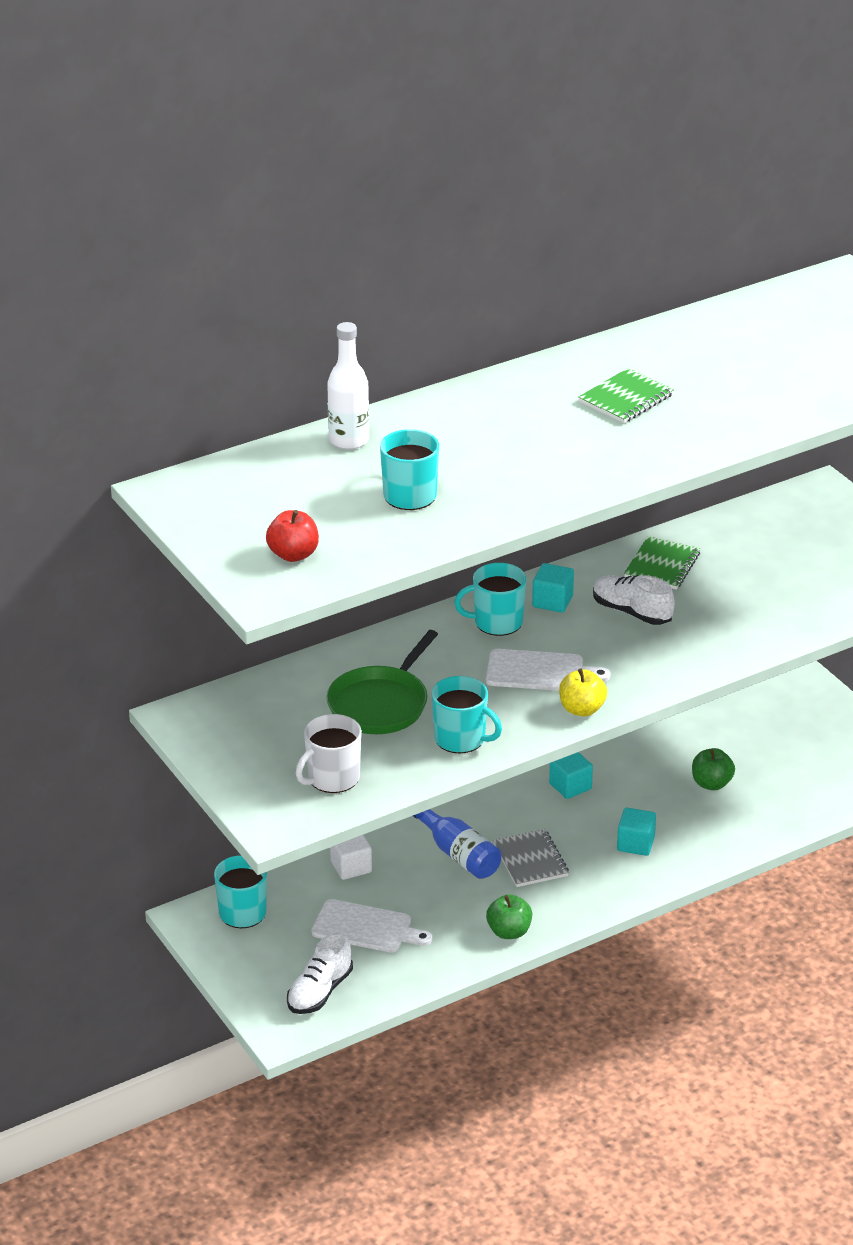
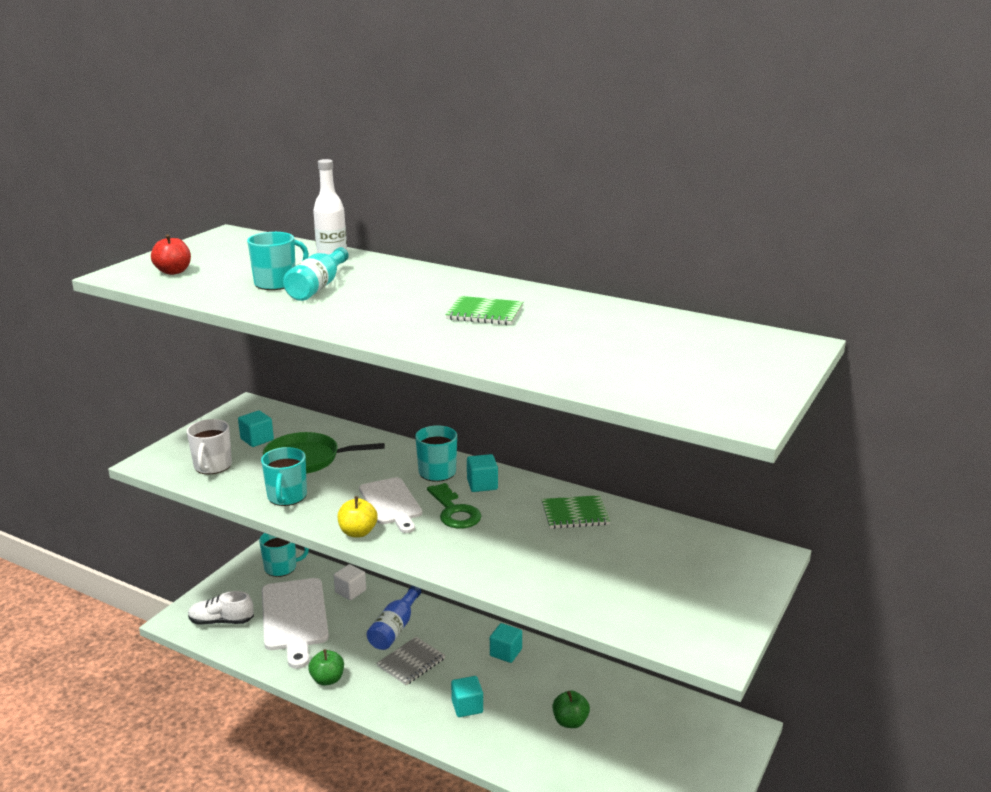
camera: 60 degrees right, 10 degrees down
(291, 729) = (257, 439): none -> turquoise cube
(332, 778) = (212, 466): white mug -> white mug turned 105 degrees counterclockwise
(366, 928) = (294, 617): white cutting board -> white cutting board, size x1.58
(449, 472) = (318, 287): none -> turquoise bottle
(592, 636) = (454, 511): none -> green key
(631, 612) = (501, 518): white shoe -> none

